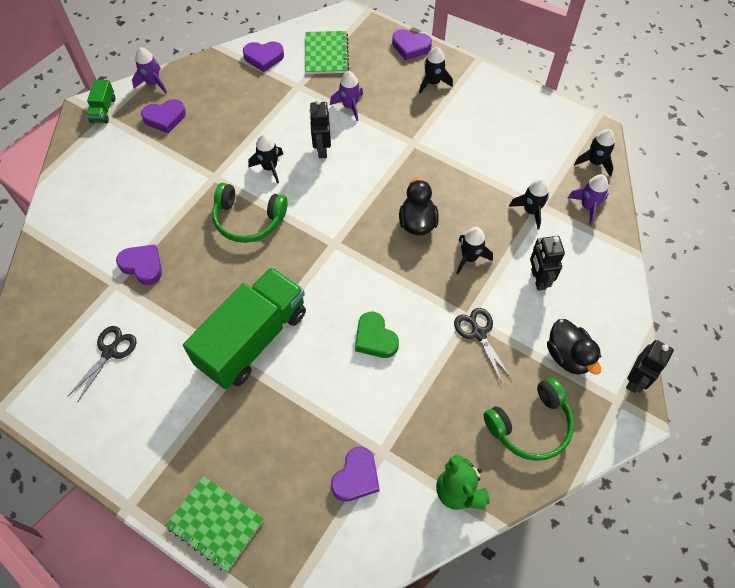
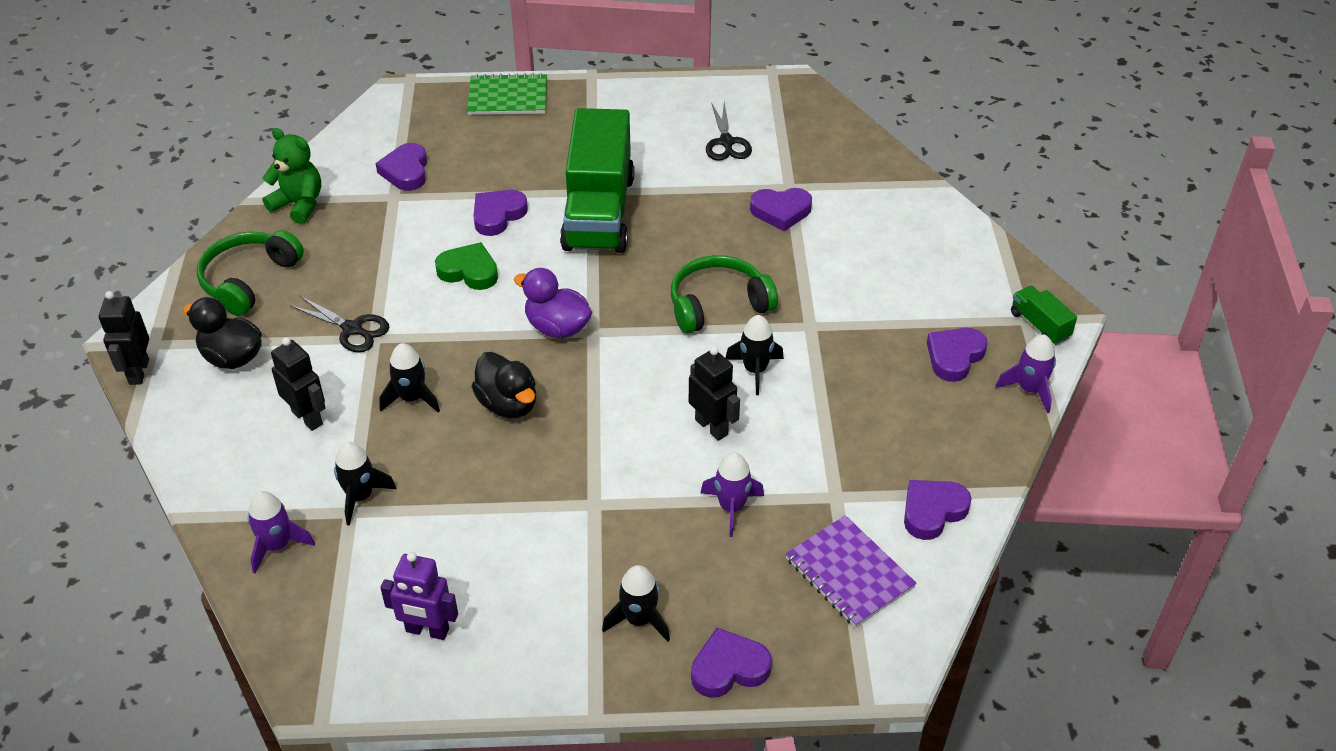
camera: 145 degrees right, 15 degrees down
(321, 380) = (498, 215): none -> purple heart
(326, 54) = (849, 573): green notebook -> purple notebook
(352, 259) = (557, 327): none -> purple duck
(531, 126) = (427, 630): none -> purple robot
(594, 162) = (294, 623): black rocket -> none

